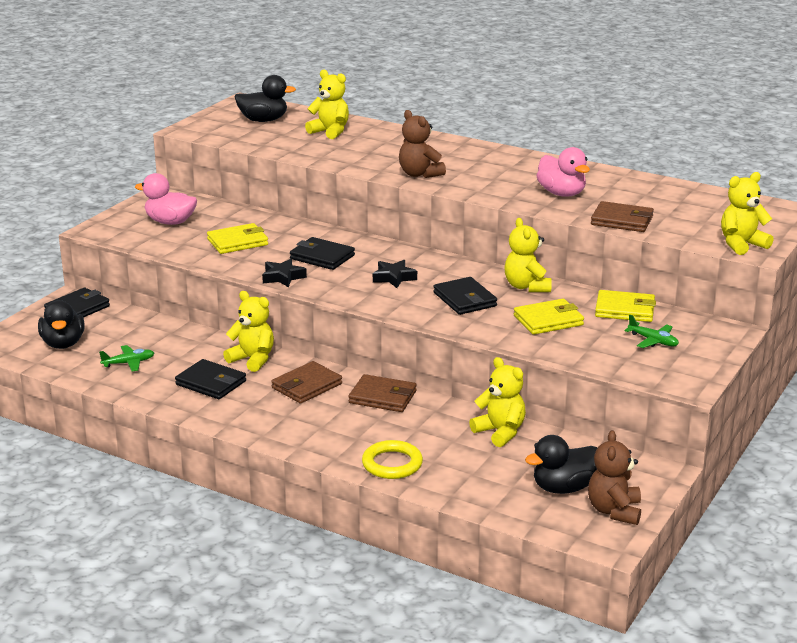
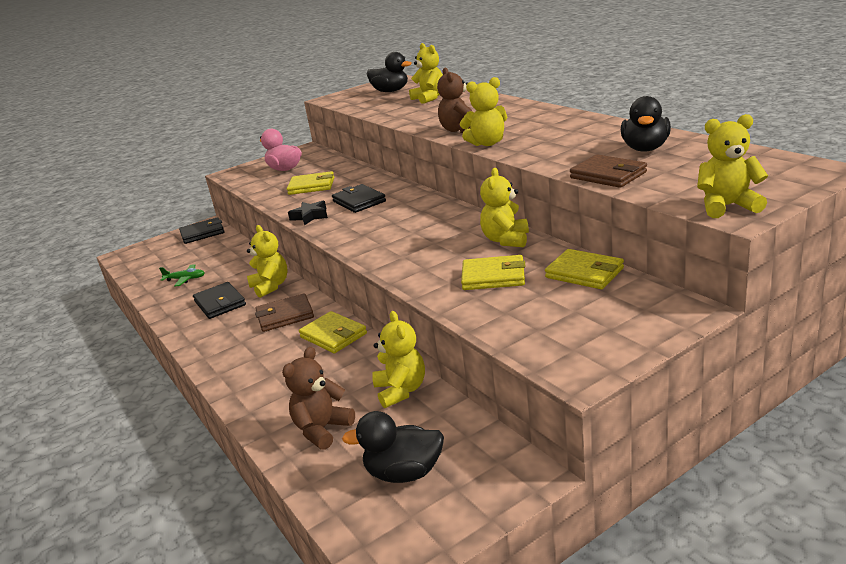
camera: 30 degrees right, 0 degrees up
(63, 344) = (163, 259): black duck -> black duck (645, 149)
(382, 397) = (333, 335): brown wallet -> yellow wallet
(392, 464) = (273, 408): yellow ring -> none
(394, 278) = (396, 223): black star -> none
(465, 299) = (435, 248): black wallet -> none
(469, 190) = (487, 143): none -> yellow teddy bear
(561, 193) = (572, 148): pink duck -> none
(614, 511) = (432, 518): brown teddy bear -> brown teddy bear (322, 429)
(653, 341) = (585, 312): green plane -> none

